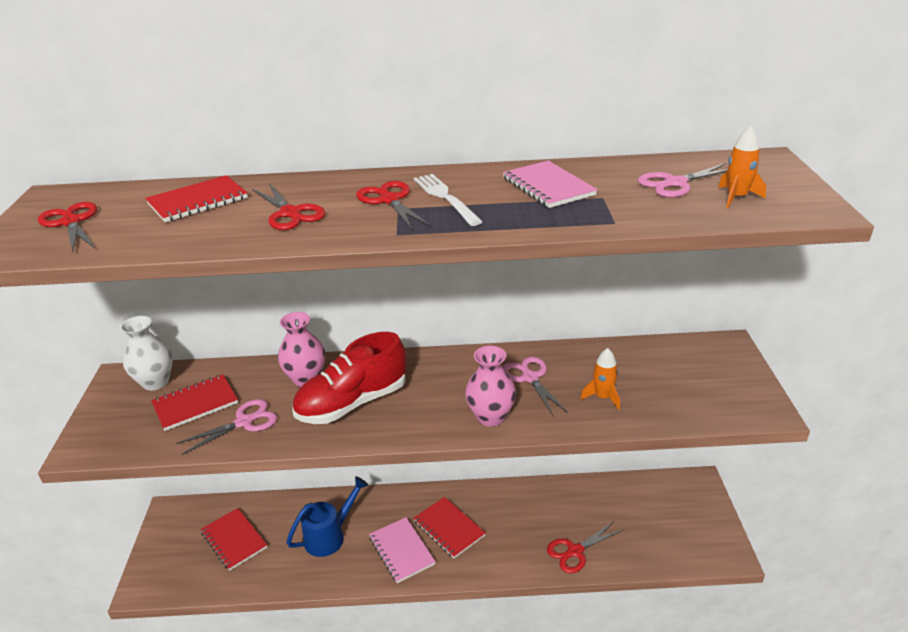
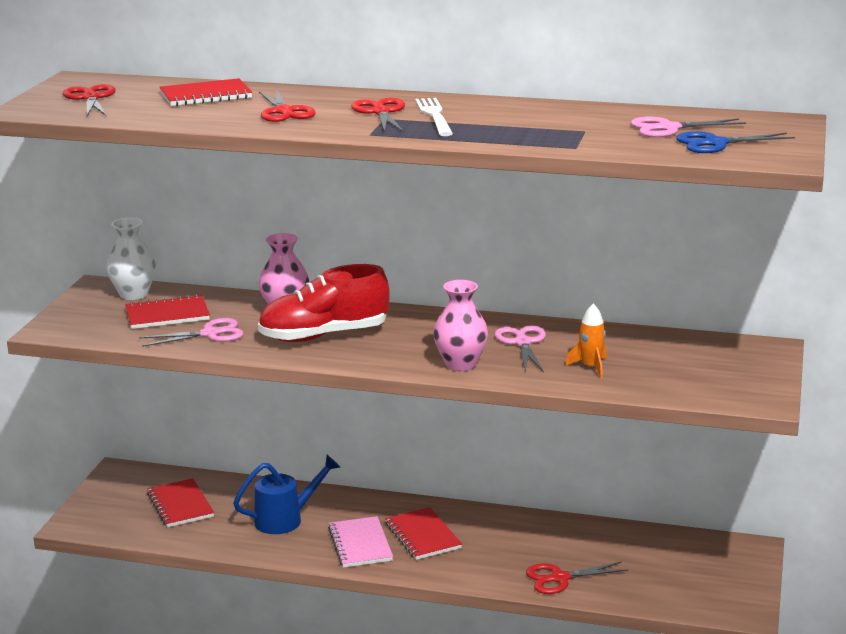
camera: 15 degrees right, 10 degrees down
(548, 186) = (540, 118): pink notebook -> none
(736, 197) = (716, 143): orange rocket -> blue scissors

